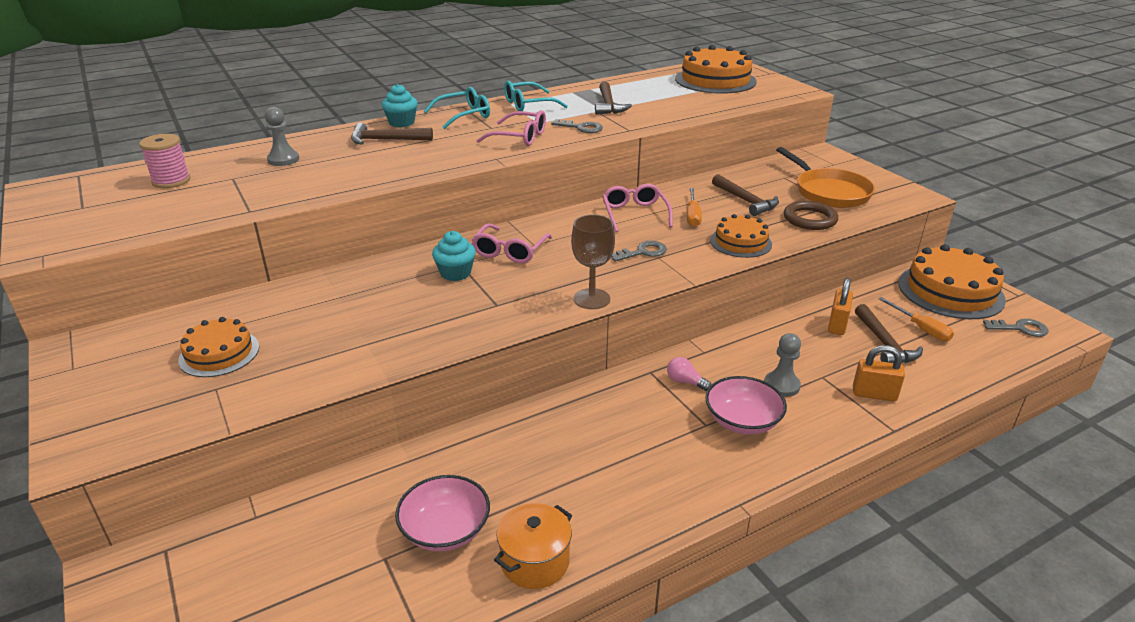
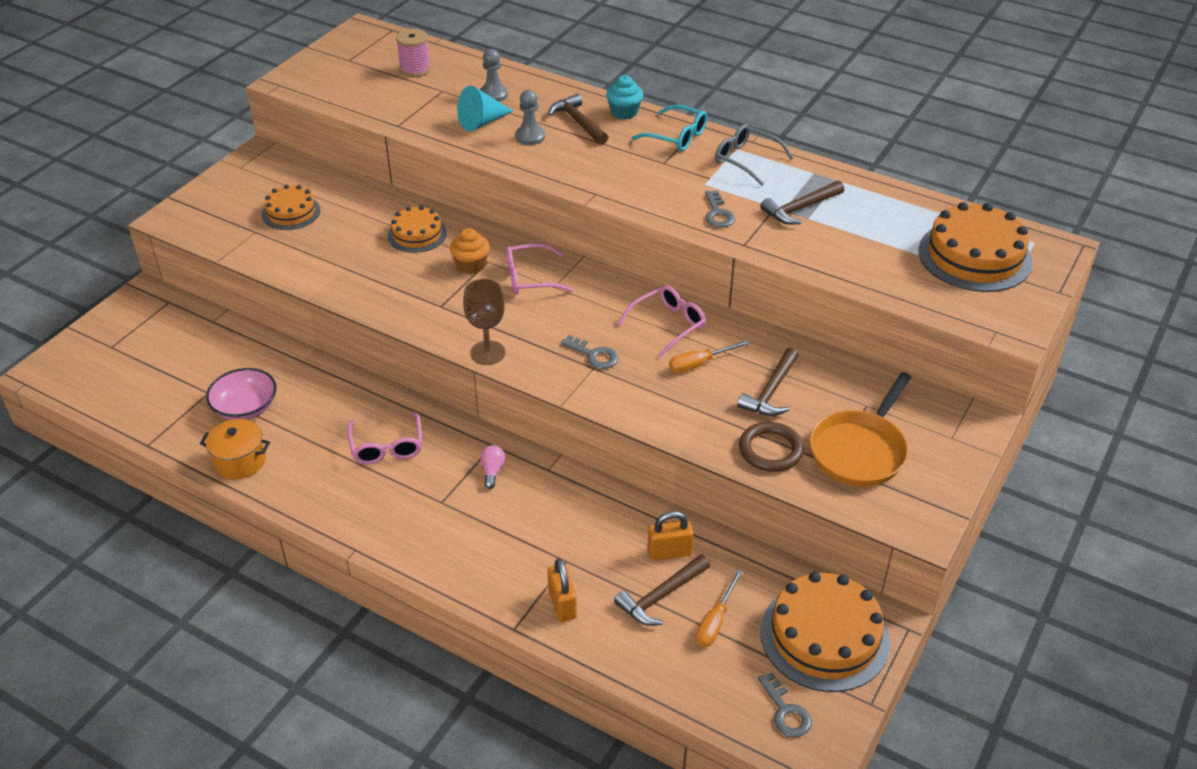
camera: 60 degrees right, 10 degrees up
(317, 174) = (482, 122): none -> turquoise cone
(455, 273) = (471, 265): turquoise cupcake -> orange cupcake
(519, 137) = (656, 187): pink glasses -> pink glasses (387, 446)
(528, 104) = (746, 160): turquoise glasses -> grey glasses
(740, 242) = (670, 413): orange cake -> orange cake (417, 234)
(742, 421) = (460, 523): pink bowl -> none
(781, 385) = (531, 535): grey pawn -> grey pawn (530, 136)

